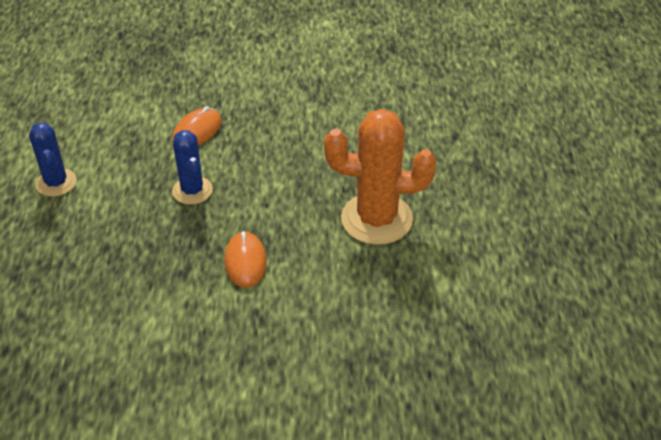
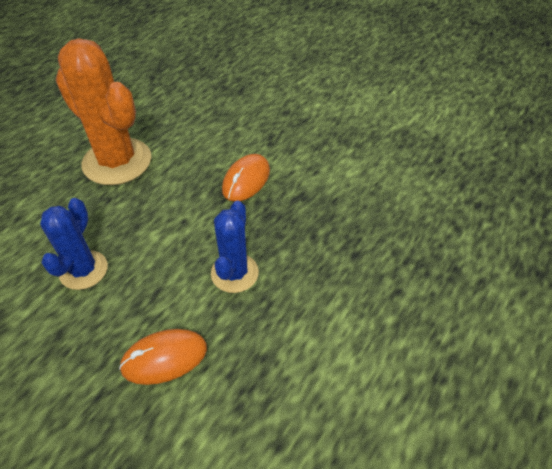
camera: 145 degrees left, 5 degrees up
(56, 183) = (374, 373): blue cactus -> blue cactus (83, 270)

